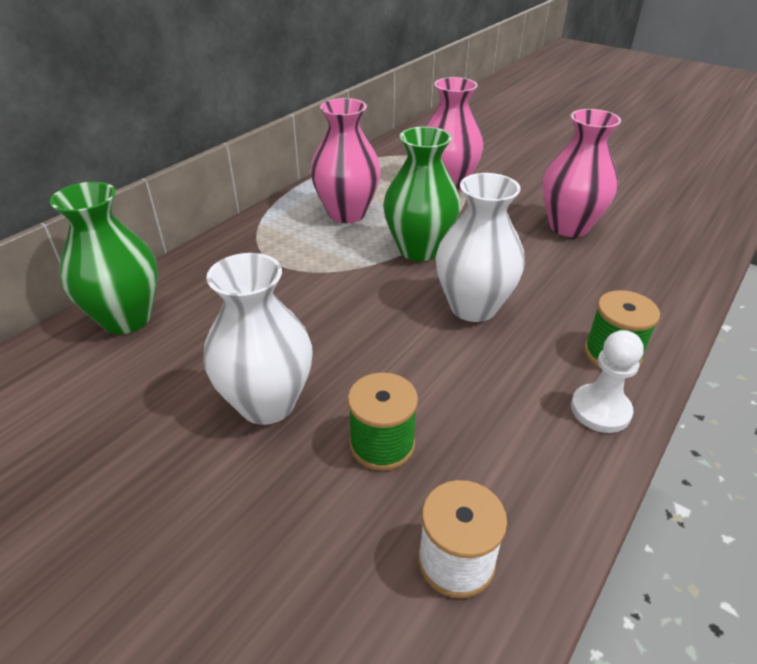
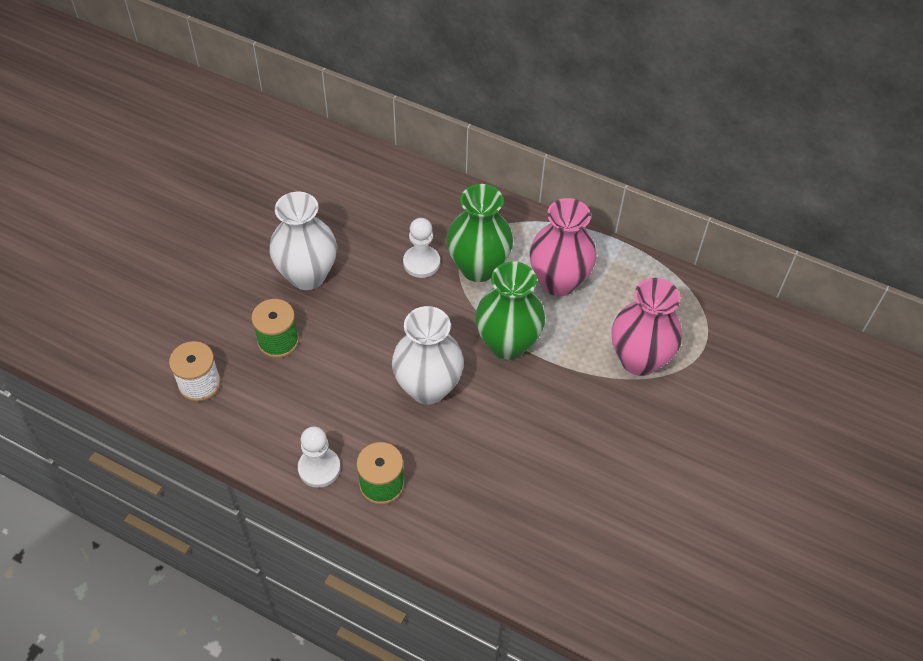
camera: 80 degrees right, 15 degrees up
(126, 318) = (380, 178): green vase -> green vase (478, 267)
(287, 296) = (421, 263): none -> white pawn
(569, 227) = (579, 471): pink vase -> none

